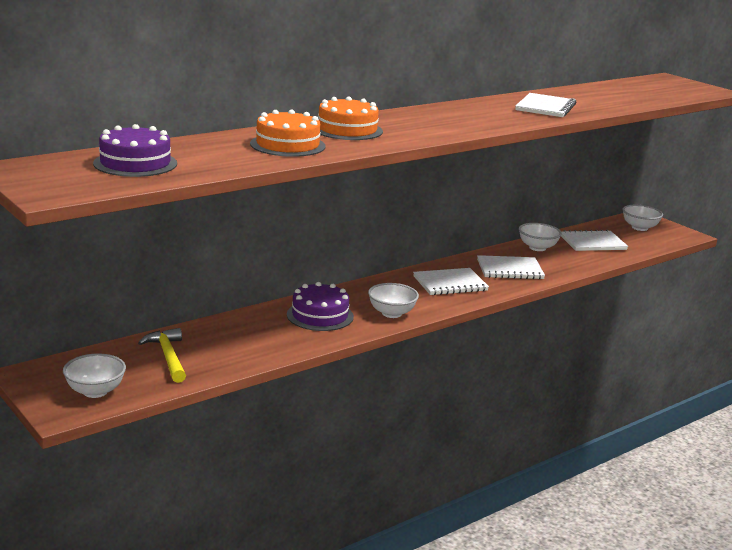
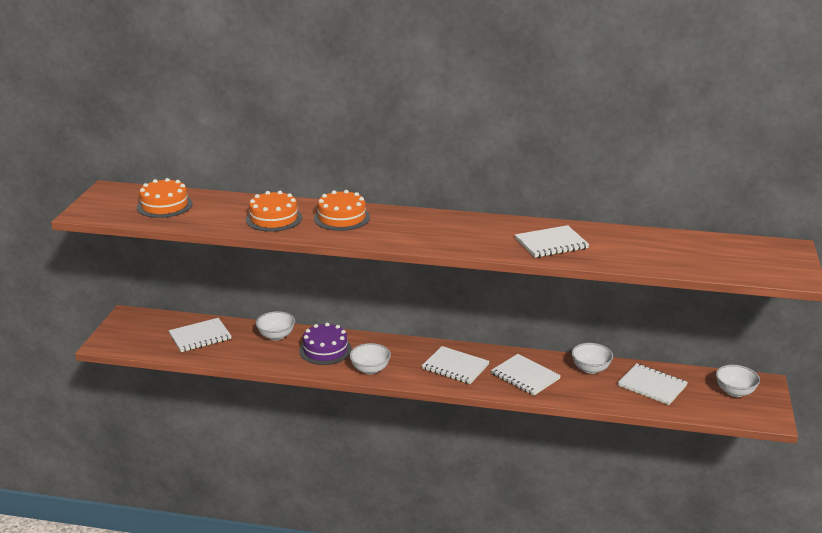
camera: 50 degrees right, 5 degrees up
(95, 391) = (135, 340): white bowl -> white bowl (276, 336)
(135, 163) = (164, 205): purple cake -> orange cake
(168, 357) = (200, 336): yellow hammer -> white notebook

